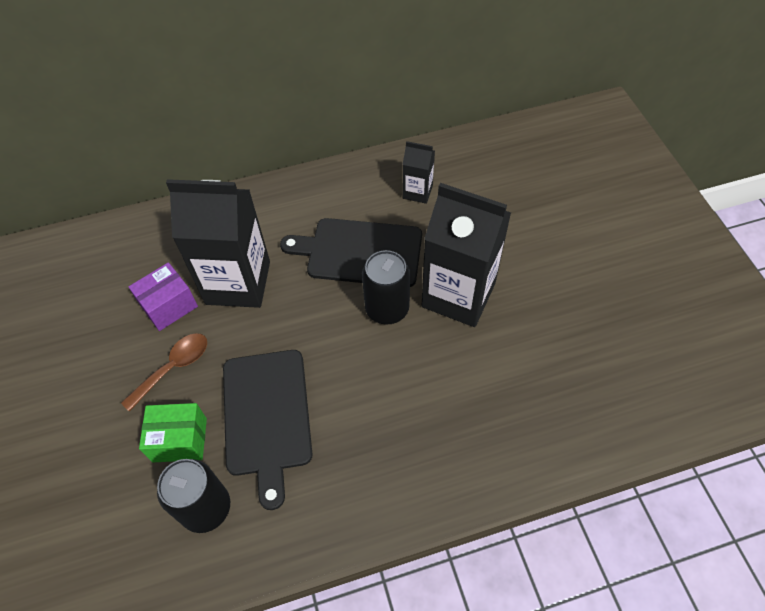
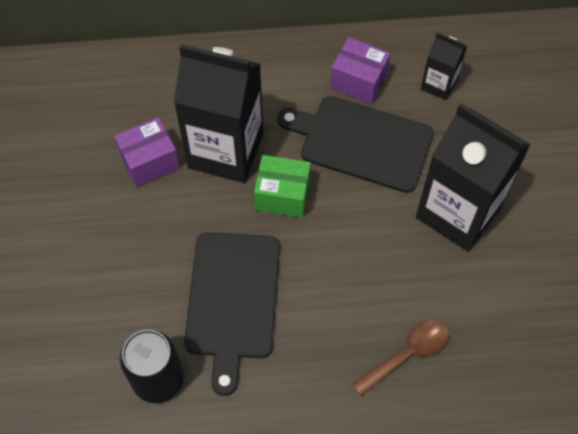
camera: 10 degrees right, 5 degrees up
(173, 368) = (145, 230): brown spoon -> brown spoon (407, 354)
(180, 440) = (142, 306): green box -> green box (282, 195)
(347, 202) = (358, 81): none -> purple box
(387, 309) = (378, 212): black can -> none

